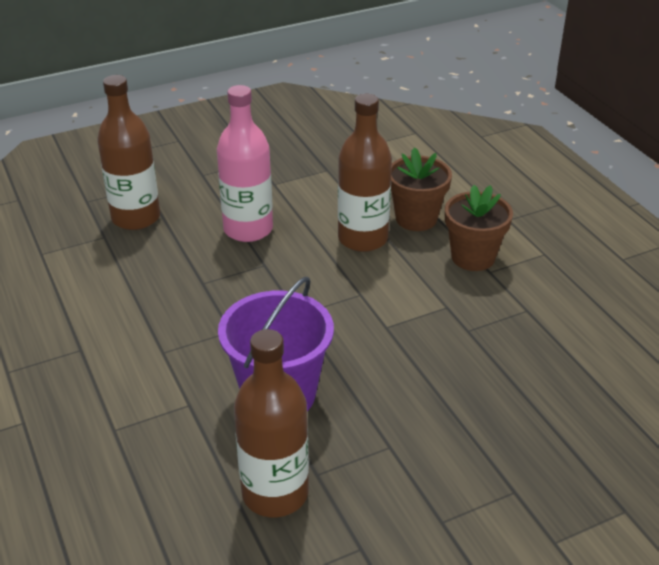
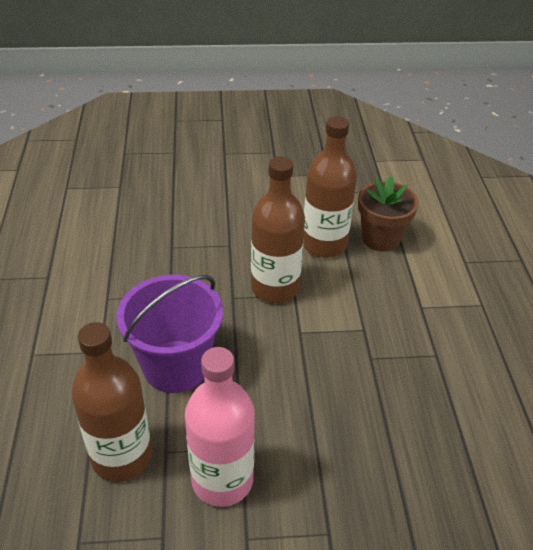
camera: 20 degrees right, 5 degrees up
(136, 218) = (152, 177): brown bottle -> brown bottle (275, 288)
(248, 229) = (234, 210): pink bottle -> pink bottle (222, 480)
(473, 257) = (412, 289): brown flower pot -> none

